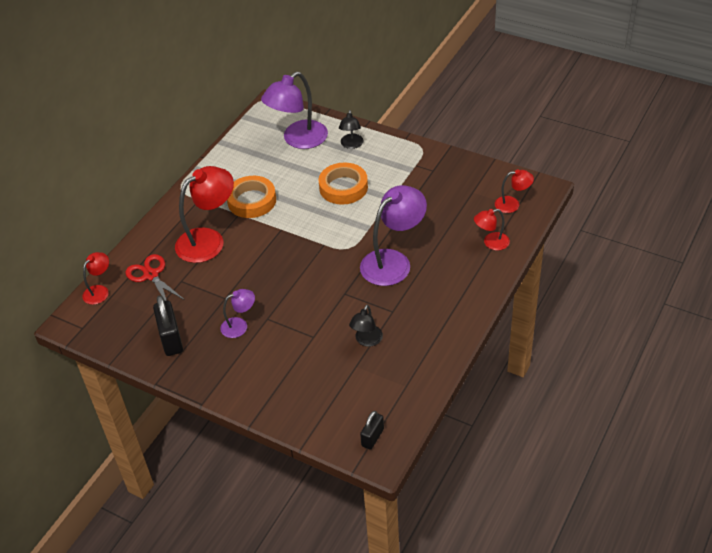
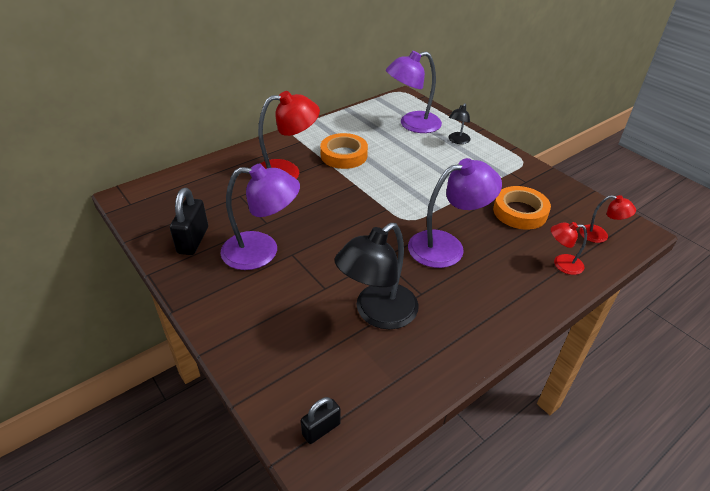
camera: 20 degrees right, 5 degrees down
(99, 291) = (168, 181): red lamp -> none
(151, 275) = (218, 183): red scissors -> none
(239, 326) = (262, 251): purple lamp -> purple lamp, size x1.95
(343, 187) = (432, 169): orange tape -> orange tape (520, 212)
(367, 340) = (377, 313): black lamp -> black lamp, size x1.95

